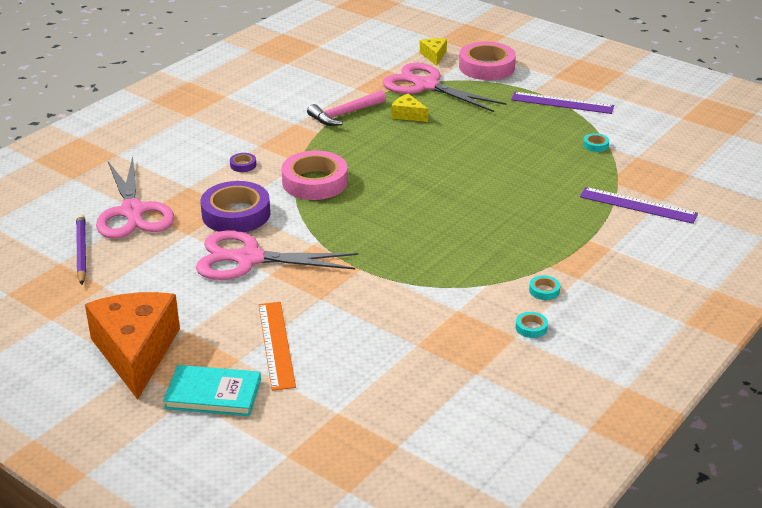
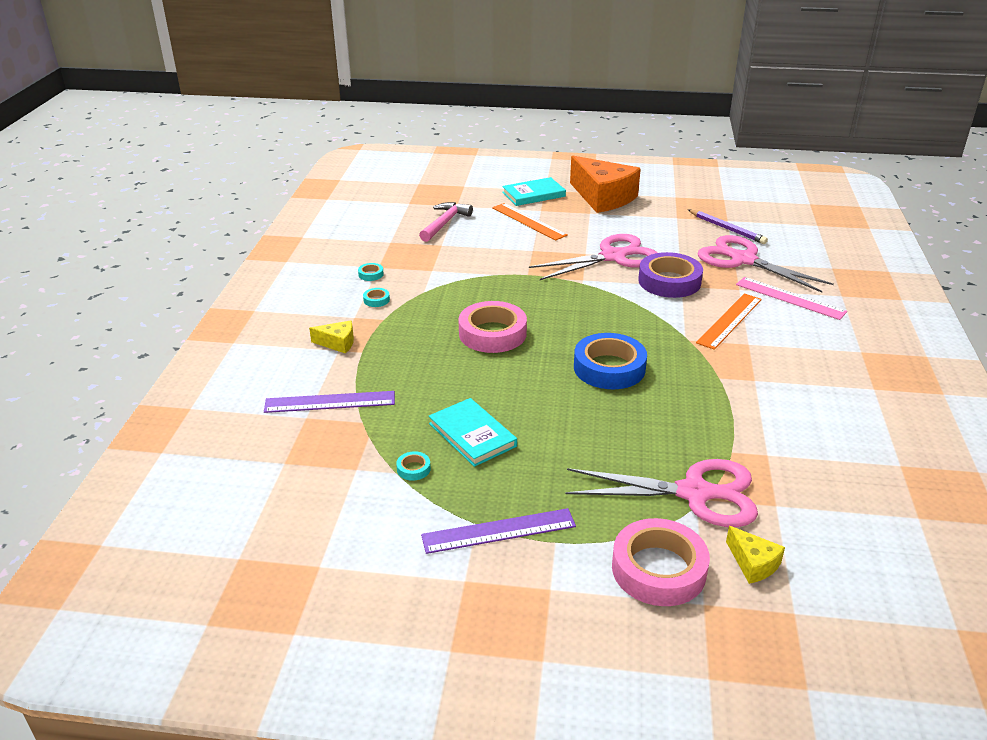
camera: 150 degrees right, 0 degrees up
(162, 166) = (790, 298): none -> pink ruler
(243, 165) = (729, 320): purple tape -> orange ruler
(315, 182) = (648, 326): pink tape -> pink tape (492, 333)
(344, 114) = (725, 409): pink hammer -> pink hammer (444, 223)
(390, 162) = (609, 368): none -> blue tape
(408, 115) = (660, 435): yellow cheese -> yellow cheese (338, 343)
(539, 152) = (472, 435): none -> turquoise book

